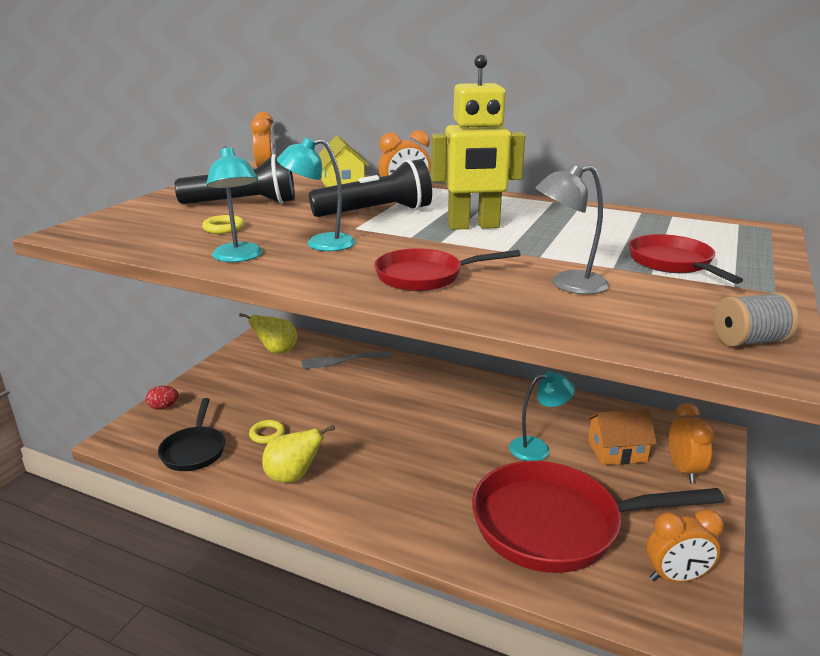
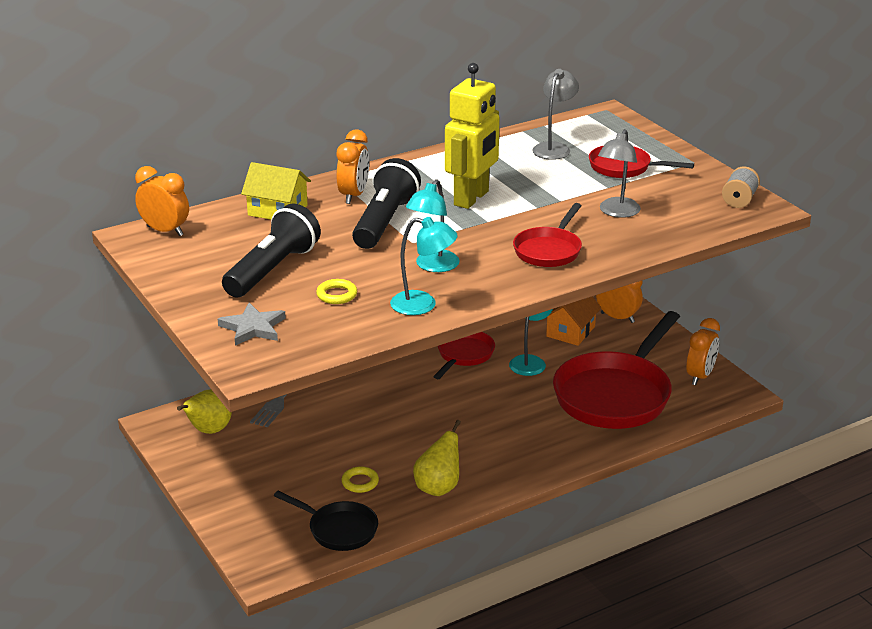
camera: 55 degrees left, 5 degrees up
(139, 219) = (253, 328): none -> grey star
(163, 407) = (236, 530): red egg -> none
(498, 411) = (464, 355): none -> red pan
(639, 229) = (554, 148): none -> grey lamp

